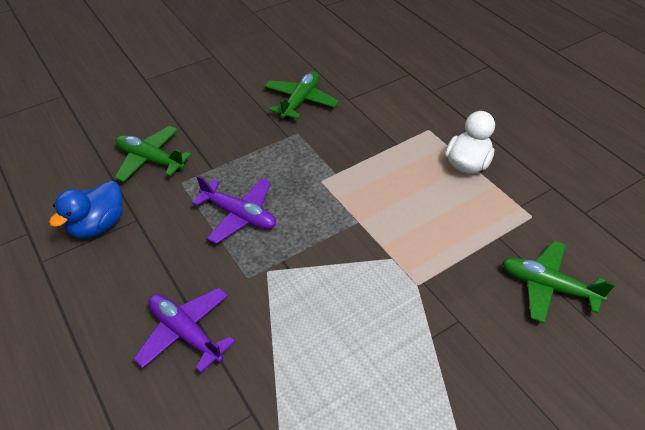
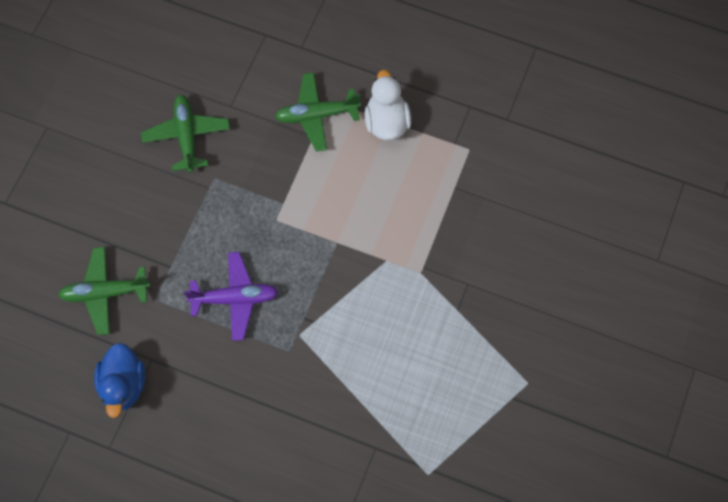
camera: 35 degrees left, 20 degrees up
(186, 333) = (280, 425): purple plane -> none
(548, 286) = (514, 212): green plane -> green plane (316, 115)

